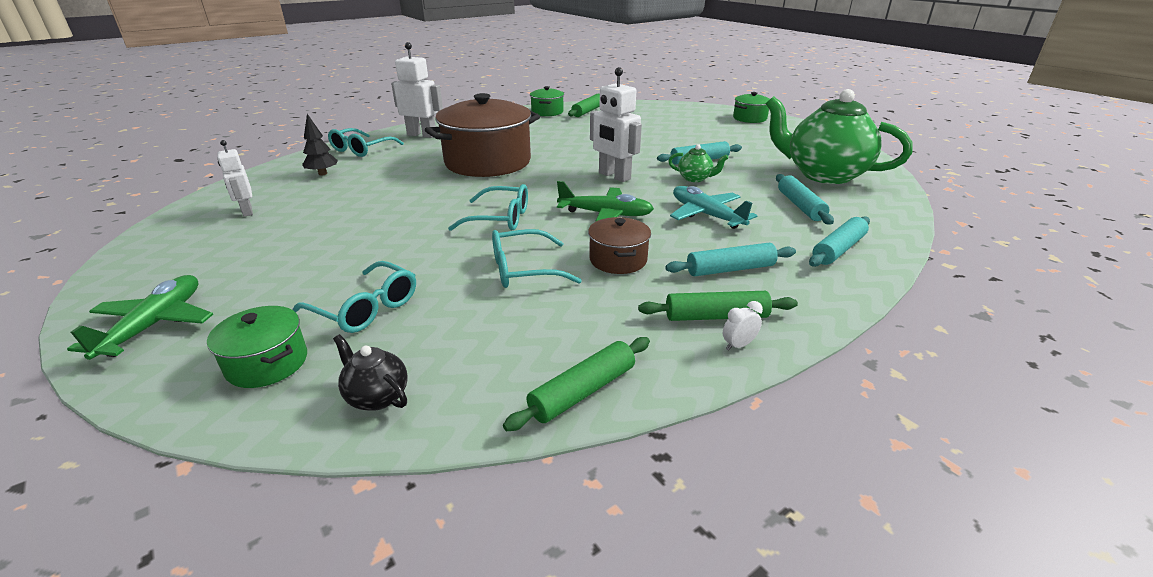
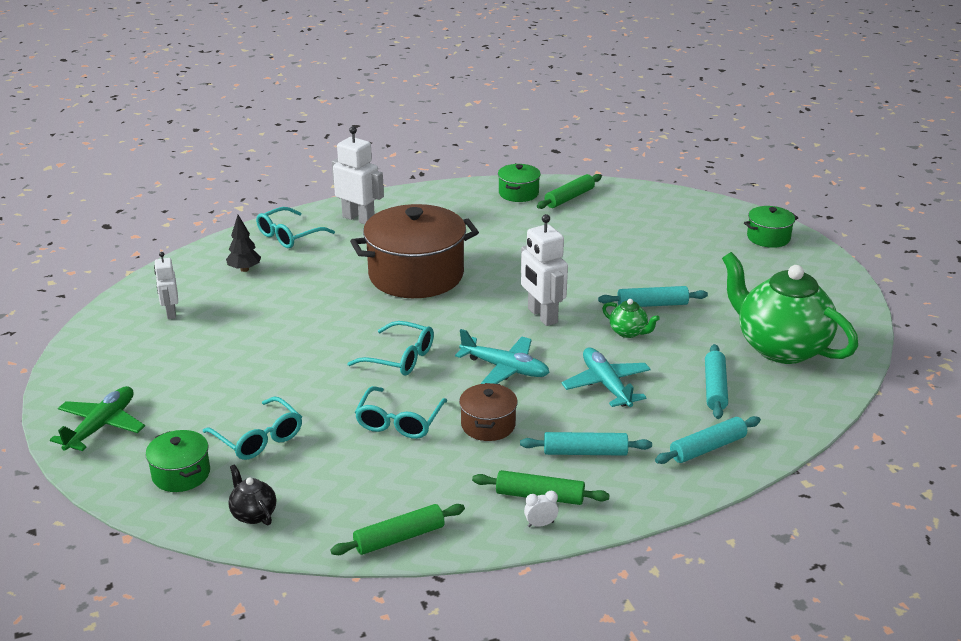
camera: 15 degrees right, 0 degrees up
(524, 270) = (399, 421): turquoise glasses -> turquoise glasses turned 75 degrees counterclockwise
(605, 214) = (505, 368): green plane -> turquoise plane

